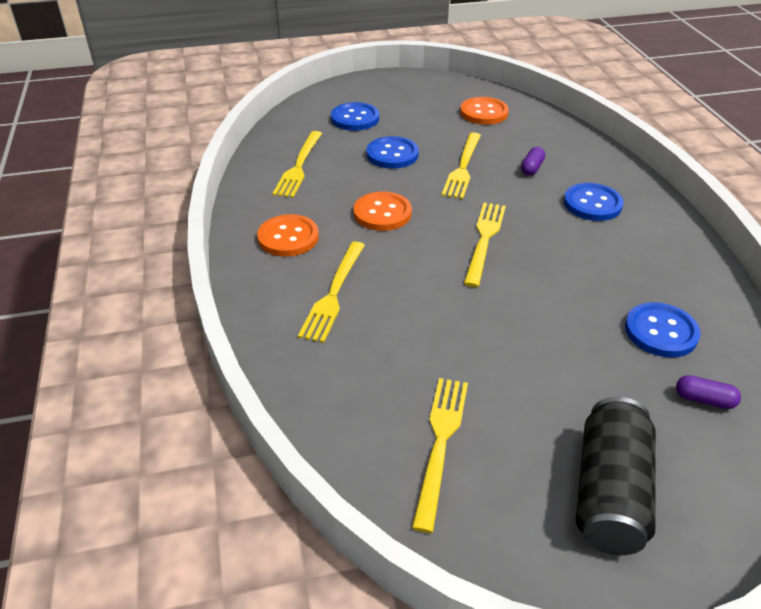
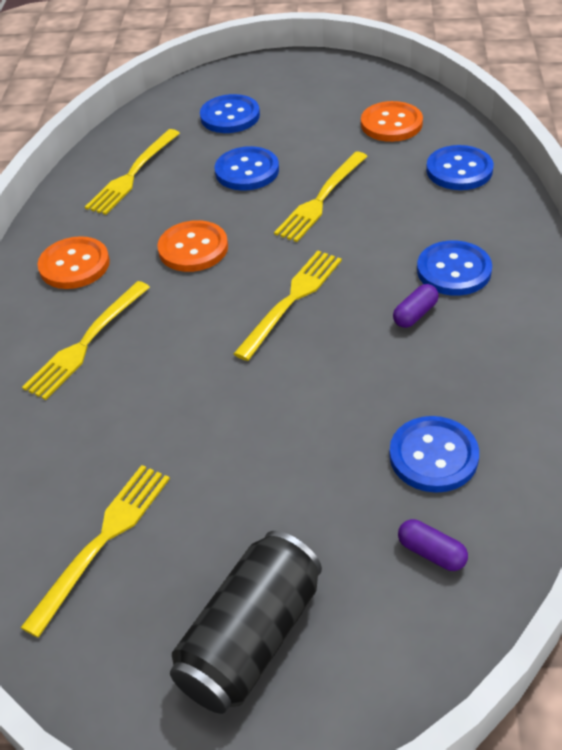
camera: 20 degrees right, 5 degrees up
(532, 168) = (406, 210): purple capsule -> purple capsule (415, 314)
(553, 138) = (459, 170): none -> blue button

